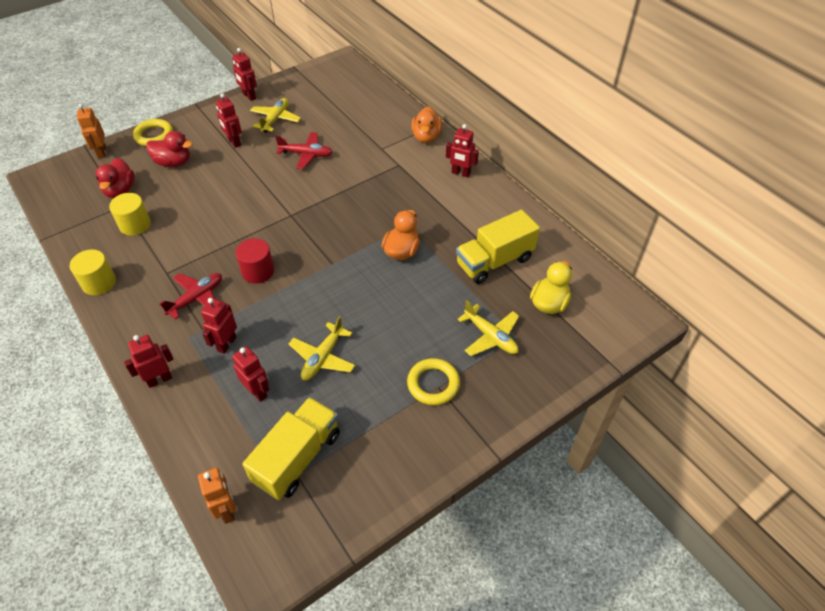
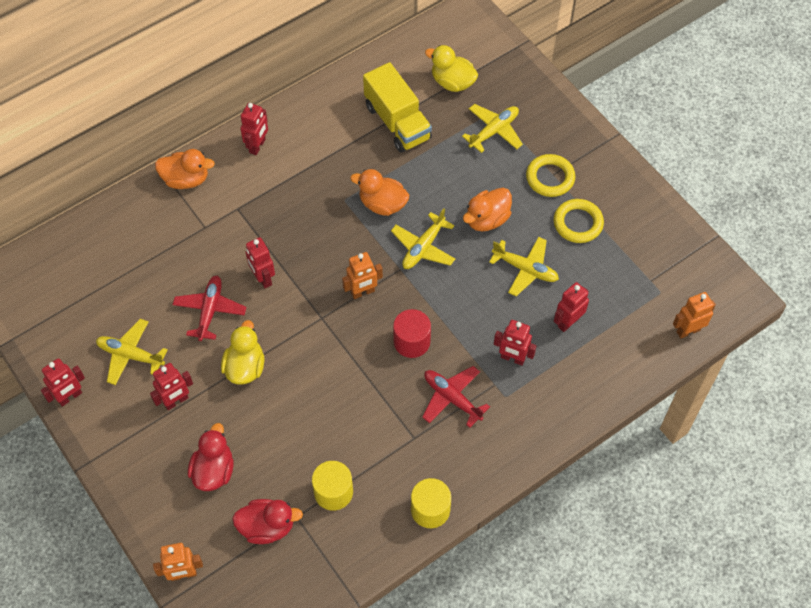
camera: 90 degrees left, 10 degrees up
(154, 135) = (150, 510): yellow ring -> yellow ring (578, 223)
(159, 379) = (560, 414): red robot -> red robot (263, 278)
(254, 174) = (245, 367): none -> yellow duck
(297, 458) = (634, 281): yellow truck -> none
(311, 239) = (363, 292): none -> orange robot
(354, 279) = (423, 247): none -> yellow plane
(382, 328) = (487, 219): none -> orange duck

